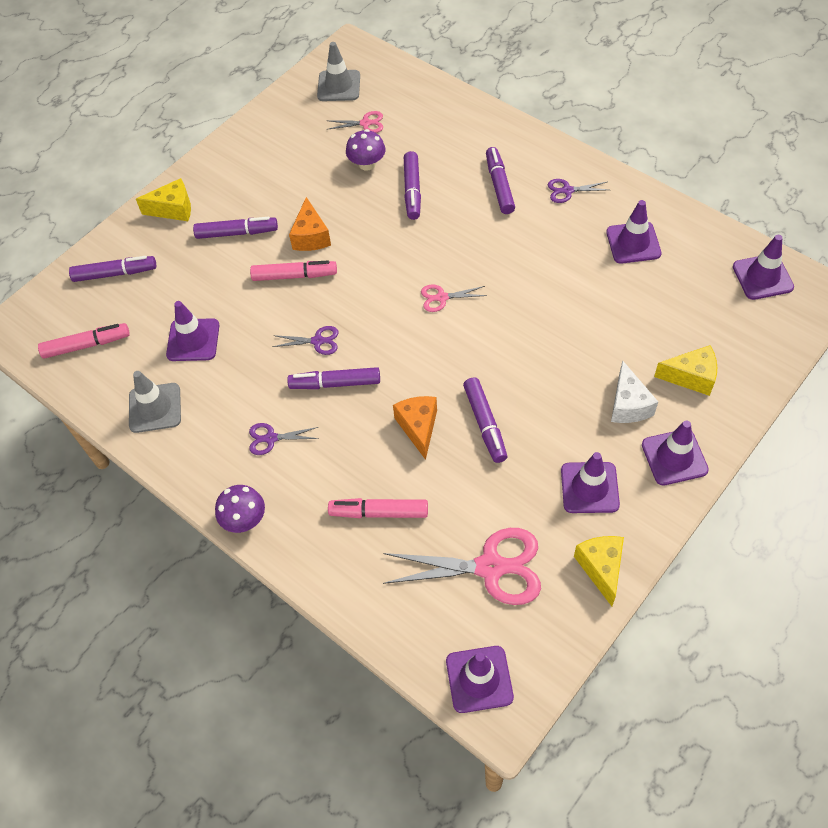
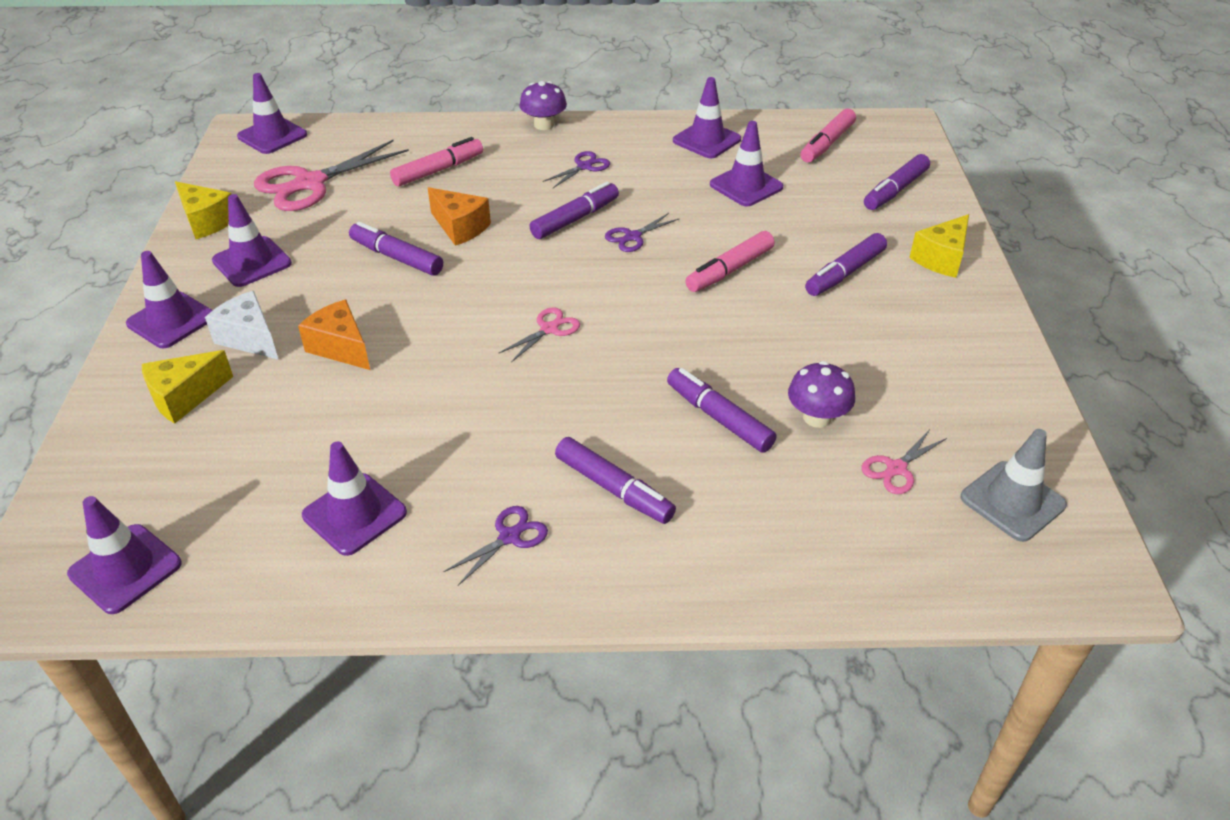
camera: 135 degrees right, 15 degrees down
(155, 408) = (706, 140): grey traffic cone -> purple traffic cone
(311, 236) = (765, 309): orange cheese -> orange cheese (340, 347)

